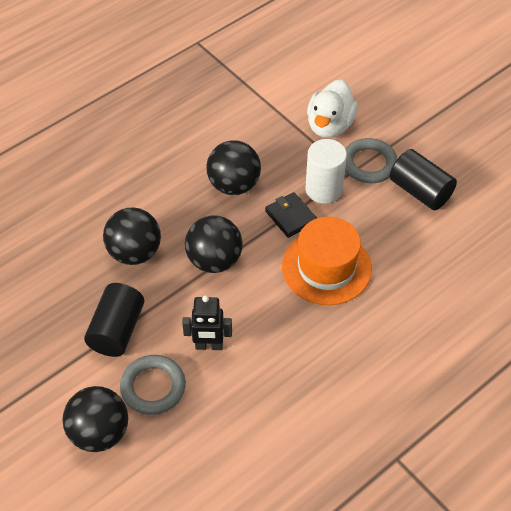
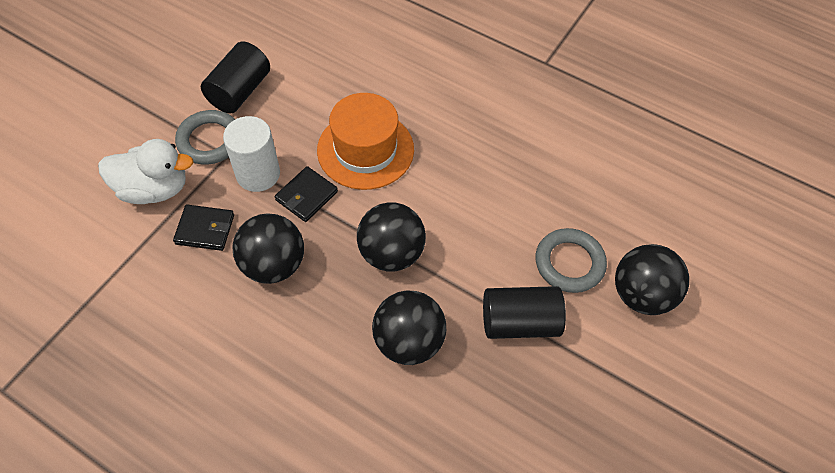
camera: 110 degrees left, 5 degrees up
(209, 346) = (500, 227): black robot -> none
(281, 150) = (205, 229): none -> black wallet

